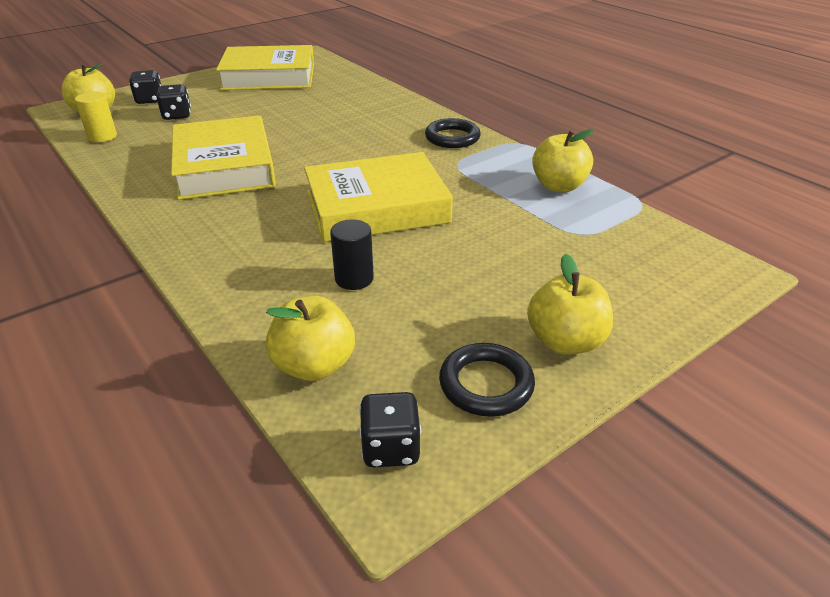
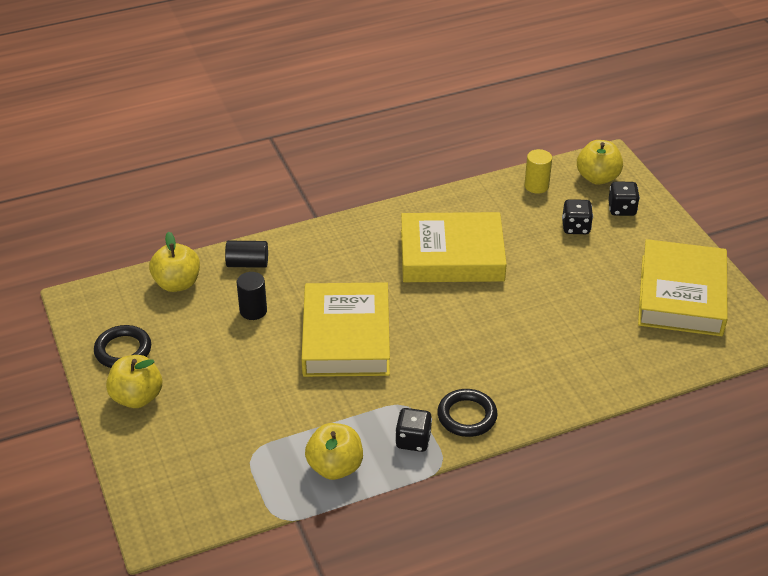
camera: 105 degrees right, 5 degrees up
(254, 304) = (247, 263): none -> black cylinder
(390, 448) = (102, 304): black dice -> black dice (413, 440)

